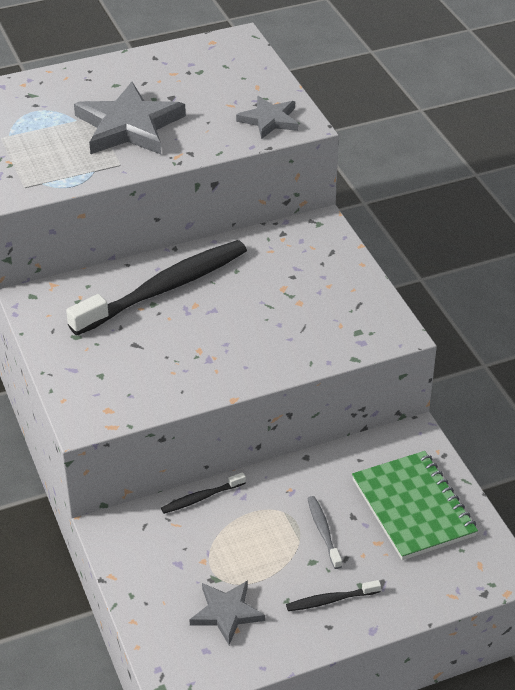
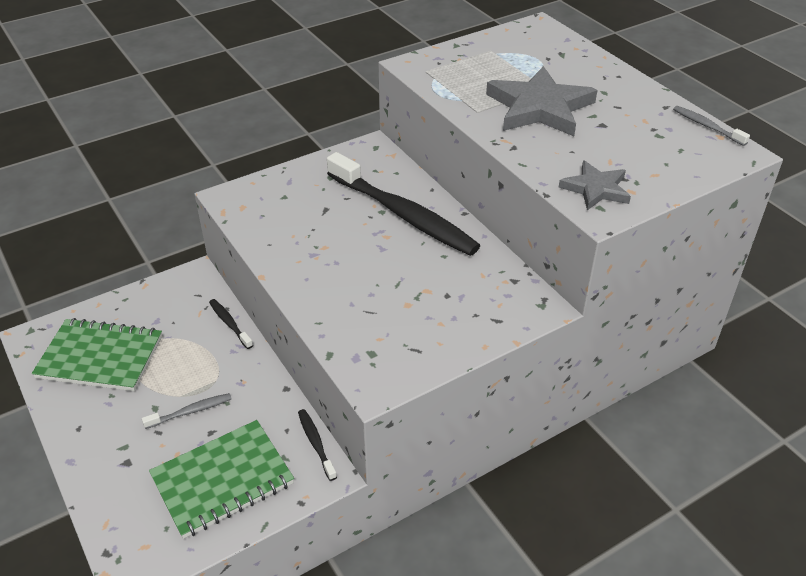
camera: 80 degrees right, 0 degrees up
(195, 44) = (707, 126): none -> grey toothbrush
(226, 613) = (100, 357): grey star -> green notebook
(331, 600) = (108, 426): black toothbrush -> black toothbrush (316, 444)

